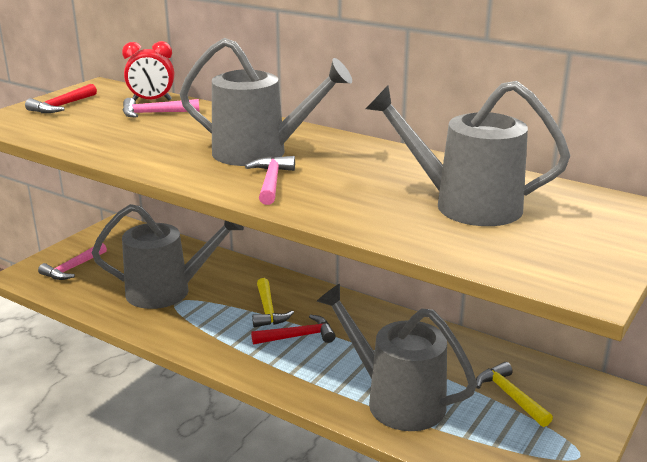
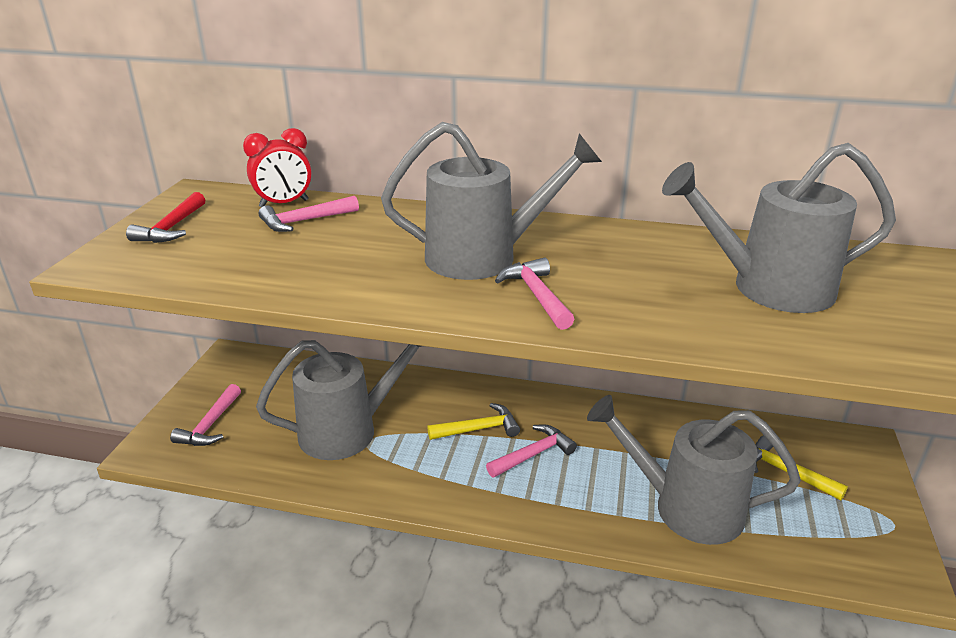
camera: 20 degrees left, 5 degrees up
(268, 310) = (479, 429): yellow hammer -> yellow hammer turned 75 degrees counterclockwise
(298, 336) = (533, 454): red hammer -> pink hammer

